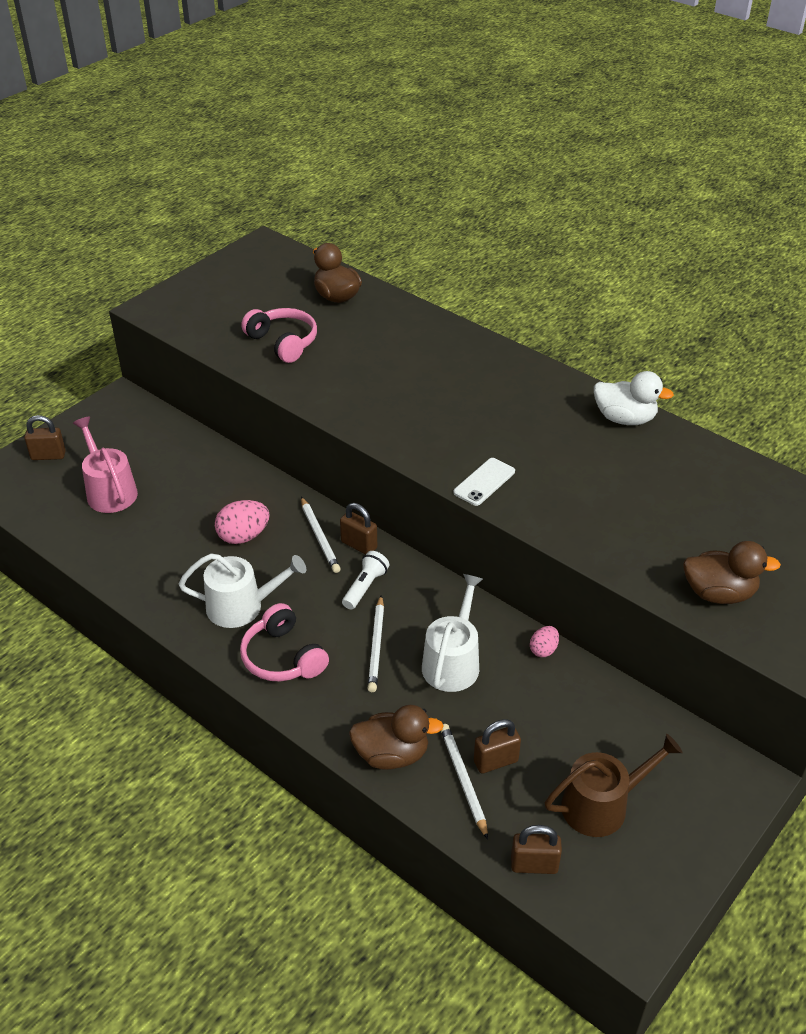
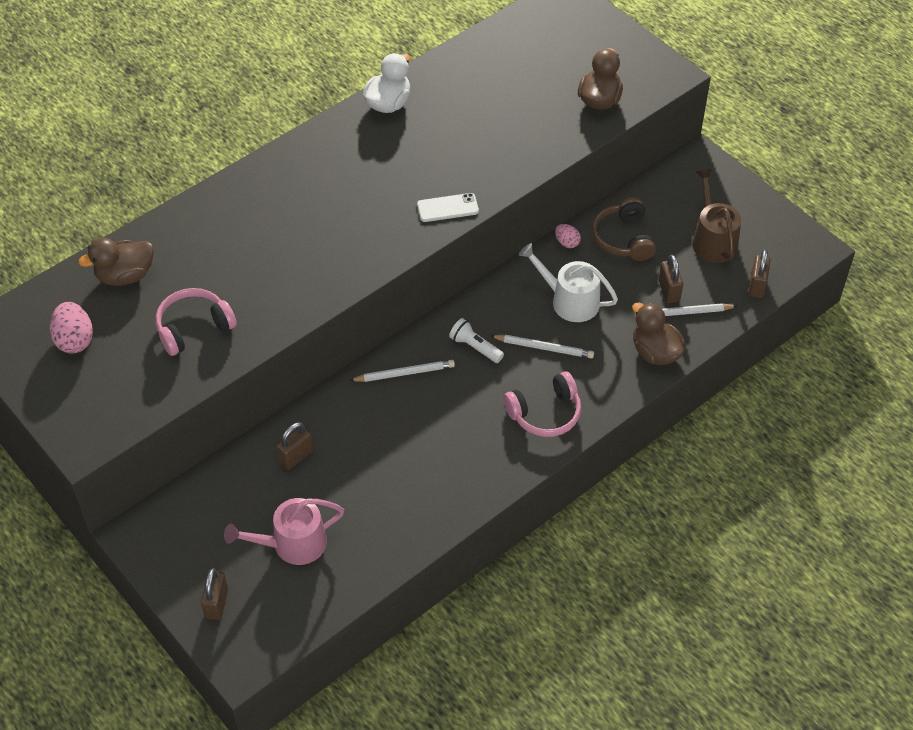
camera: 80 degrees left, 10 degrees up
(241, 606) = (480, 439): white watering can -> none
(243, 536) = (389, 432): pink egg -> pink egg (75, 340)
(359, 545) = (422, 345): brown padlock -> brown padlock (296, 456)
(392, 754) = (655, 352): brown duck -> brown duck turned 45 degrees counterclockwise
(484, 482) = (447, 208): white phone -> white phone turned 60 degrees counterclockwise
(569, 705) = (623, 238): none -> brown headphones

